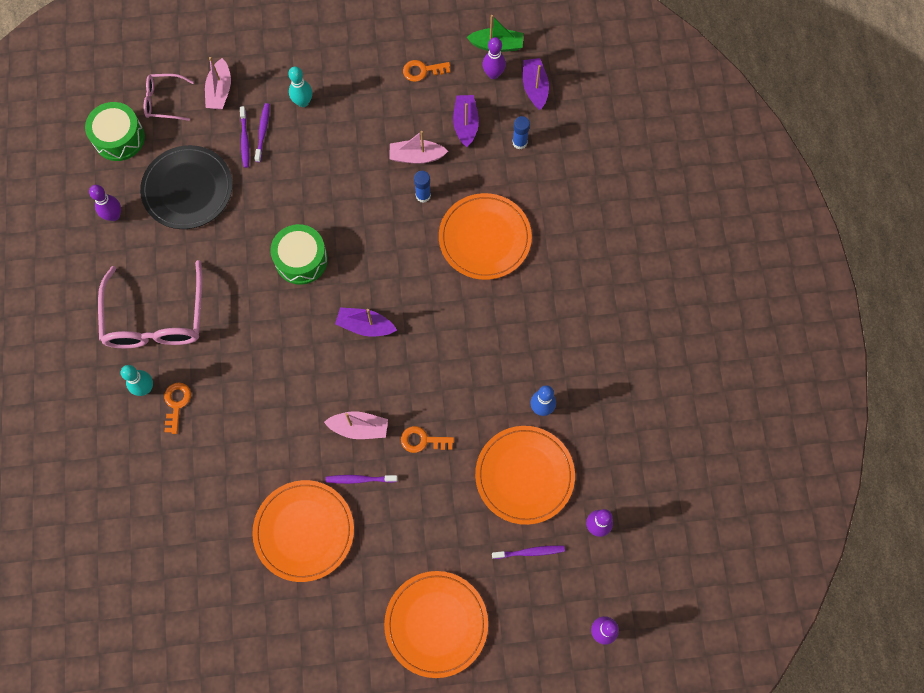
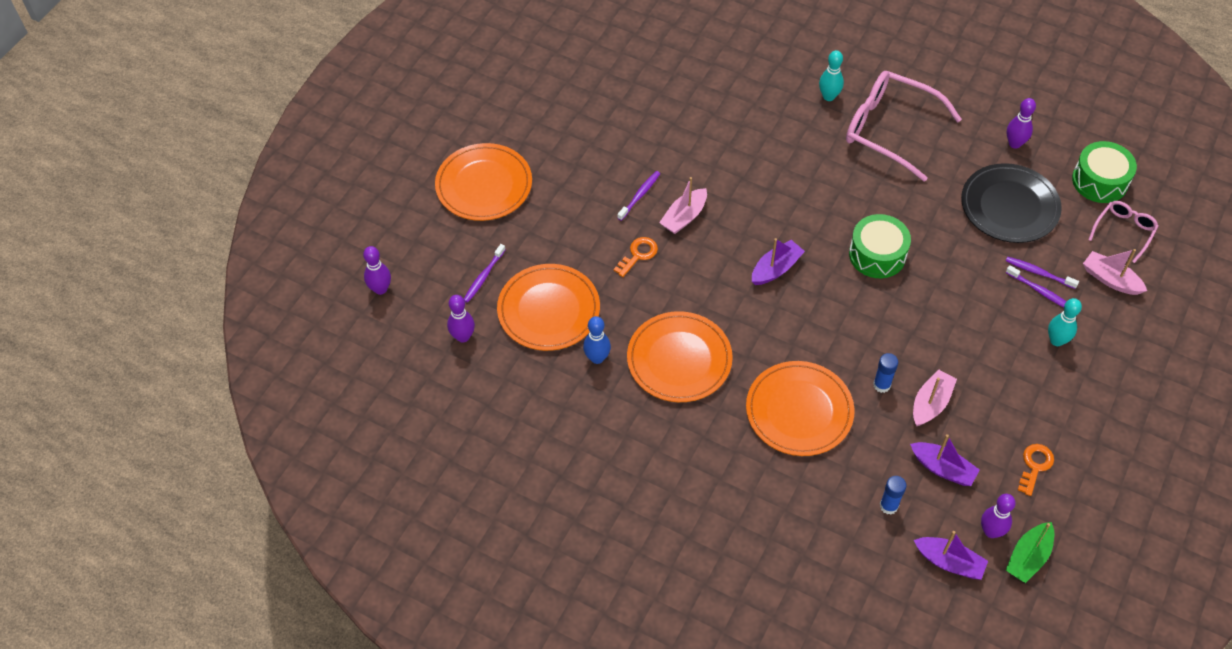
camera: 125 degrees right, 15 degrees down
(176, 404) = (799, 110): orange key -> none
(304, 531) = (627, 140): orange plate -> orange plate (679, 359)

